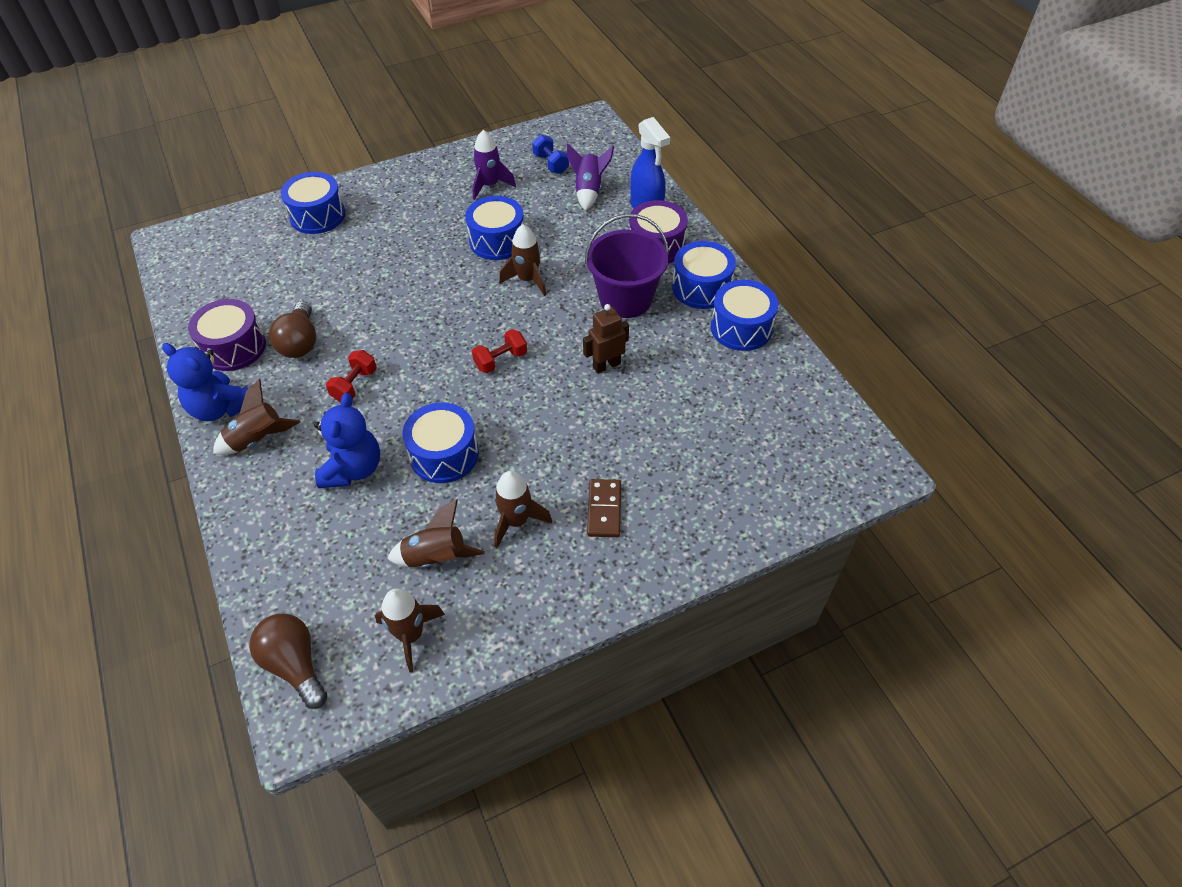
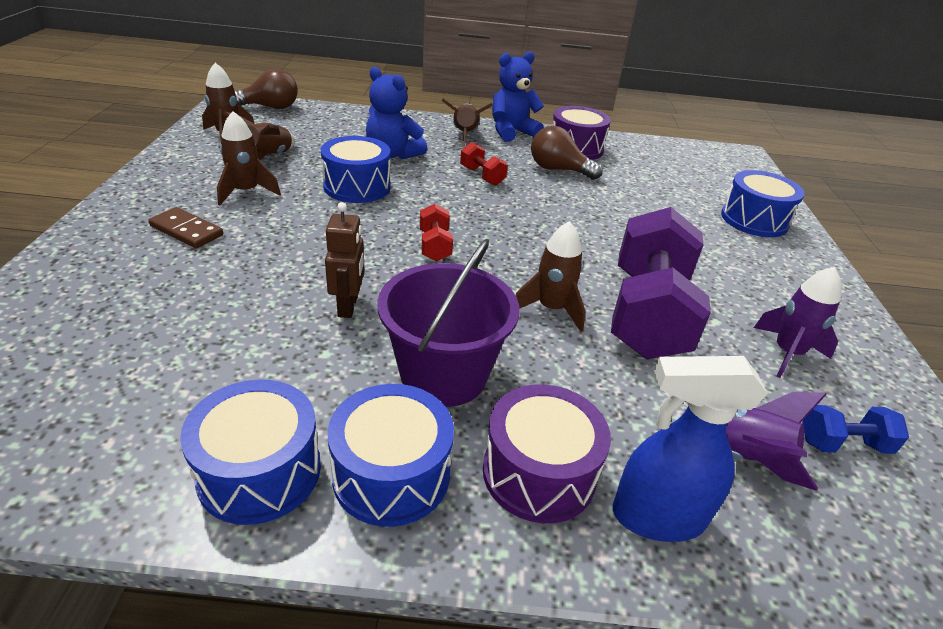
camera: 115 degrees right, 15 degrees down
(497, 241) = (647, 314): blue drum -> purple dumbbell

